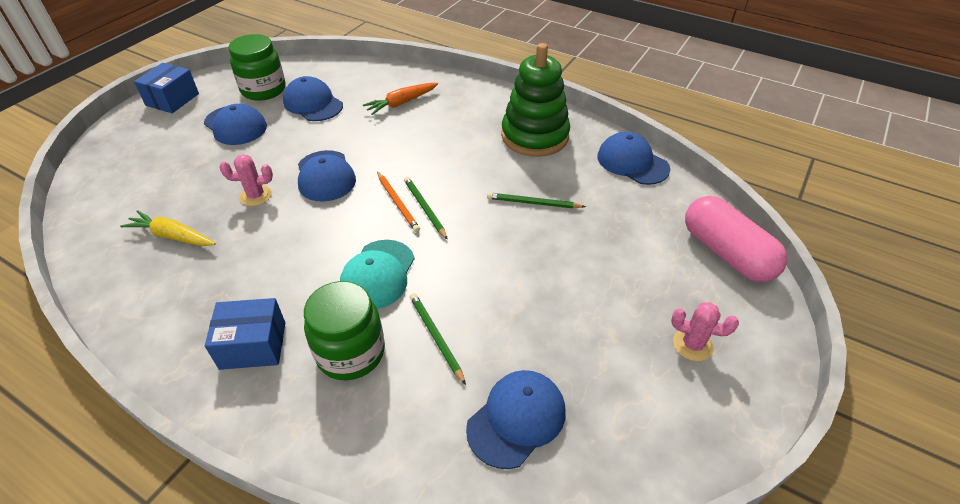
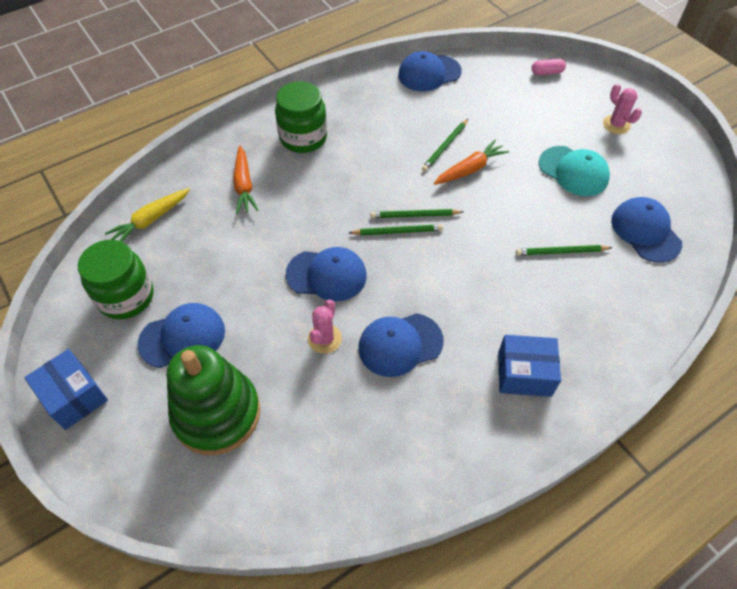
camera: 65 degrees left, 10 degrees up
(172, 236) = (349, 422): yellow carrot -> yellow carrot (151, 220)
(253, 345) = (524, 374): blue box -> blue box turned 75 degrees clockwise
(313, 103) = (190, 257): blue cap -> blue cap (400, 344)
(350, 353) = (556, 308): green jar -> green jar (303, 138)
(378, 274) = (480, 269): turquoise cap -> turquoise cap (573, 171)
(398, 203) = (397, 231): orange pencil -> green pencil
(514, 230) = (470, 169): none -> orange carrot
(534, 136) = (360, 113): green stacking toy -> green stacking toy (217, 413)
(692, 345) = (616, 124): pink cactus -> pink cactus turned 75 degrees counterclockwise
(726, 253) = (547, 72): pink capsule -> pink capsule, size x0.42

